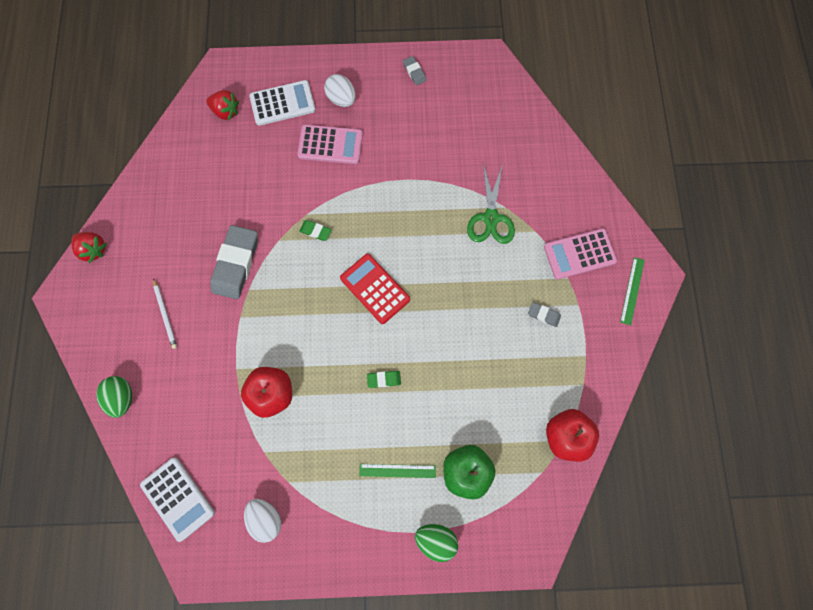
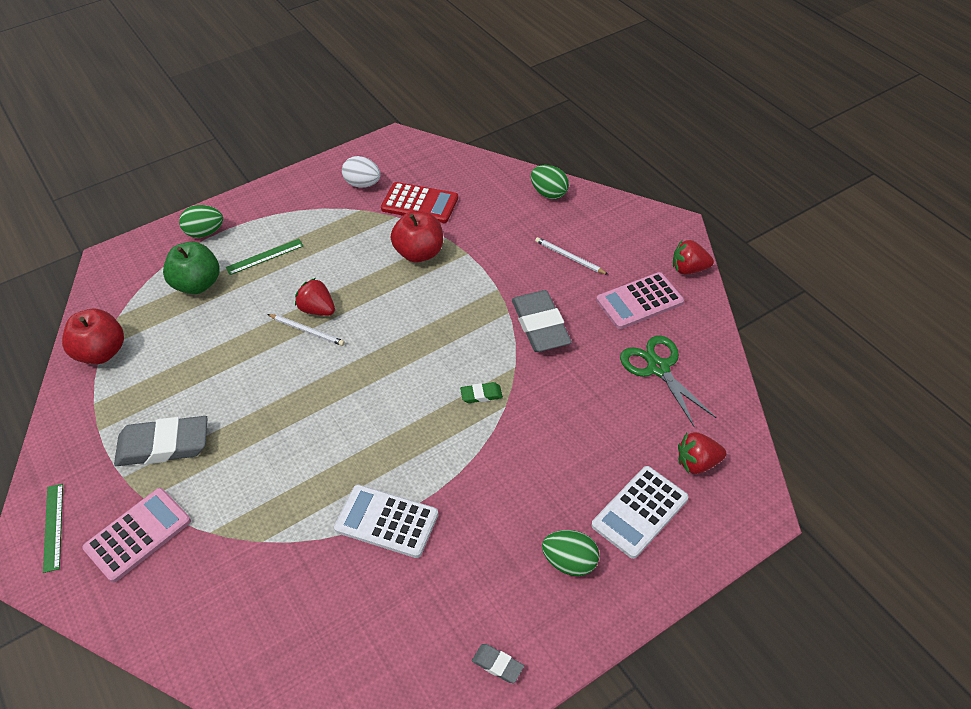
camera: 150 degrees right, 25 degrees down
(178, 498) = (445, 164): white calculator -> white calculator (386, 521)
(330, 145) = (537, 494): pink calculator -> pink calculator (639, 301)
(341, 99) = (569, 562): white egg -> green egg
(375, 288) = (376, 376): red calculator -> red calculator (419, 203)
(384, 379) = (317, 309): green eraser -> red strawberry
(402, 361) = (307, 331): none -> white pencil
(491, 218) = (276, 517): green scissors -> green scissors (658, 368)
(543, 315) = (163, 445): grey eraser -> grey eraser, size x2.21

